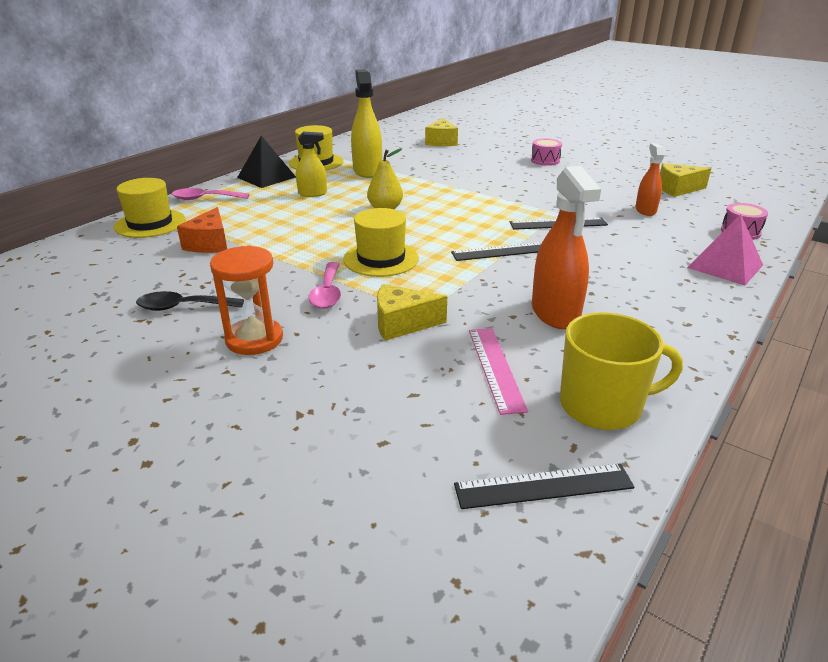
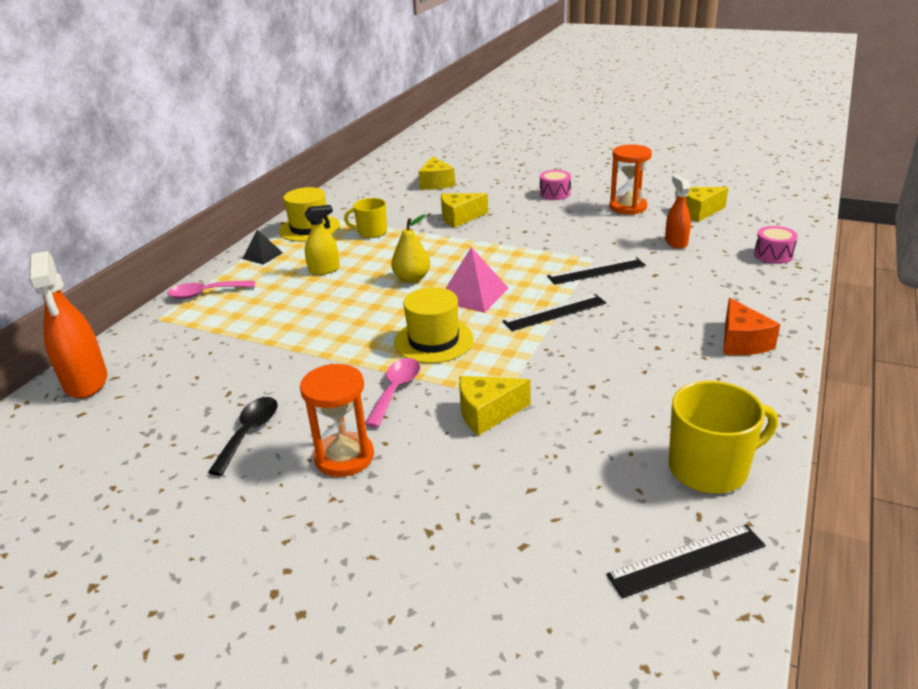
camera: 10 degrees left, 0 degrees up
(150, 223) = (158, 335): yellow hat -> none
(183, 307) = (249, 433): black spoon -> black spoon turned 120 degrees clockwise
(209, 244) = (240, 350): orange cheese -> orange cheese (742, 342)
(266, 177) = (262, 255): black pyramid -> black pyramid, size x0.61
(327, 293) = (396, 390): pink spoon -> pink spoon turned 150 degrees counterclockwise
(367, 171) = (371, 232): yellow spray bottle -> yellow mug
(450, 169) = (460, 218): none -> yellow cheese
(495, 368) = (597, 447): pink ruler -> none
(555, 313) = (631, 376): orange spray bottle -> orange spray bottle (86, 382)
(610, 178) = (628, 207): none -> orange hourglass
(725, 266) = (771, 297): pink pyramid -> pink pyramid (473, 294)

